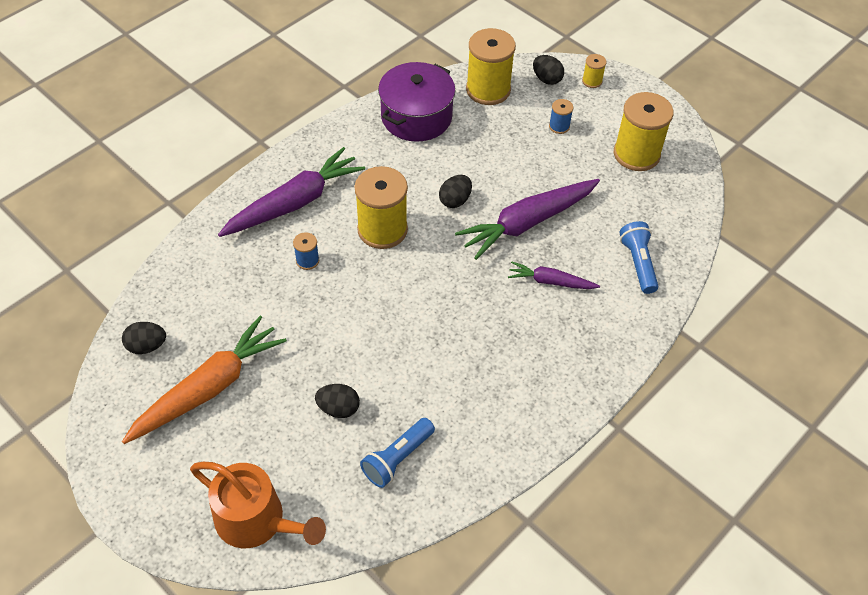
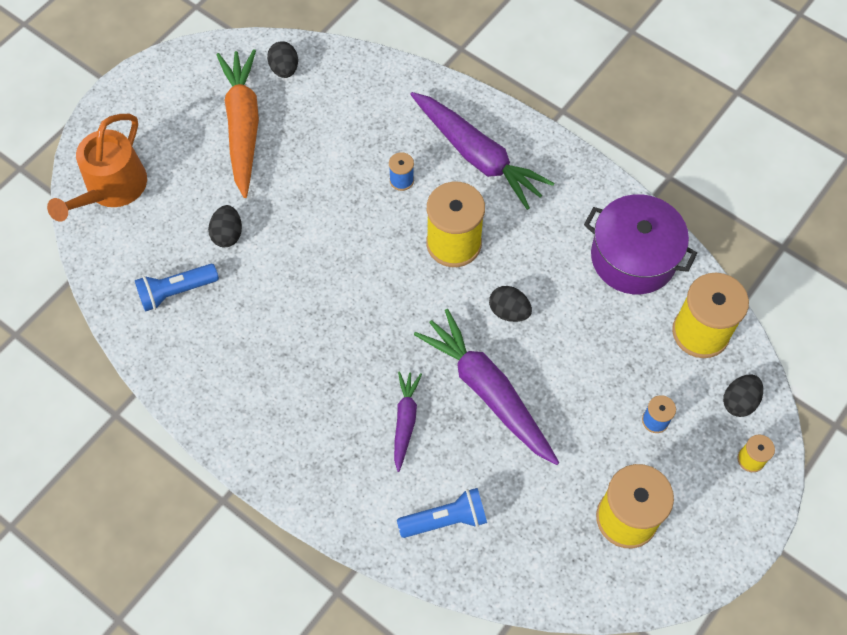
camera: 85 degrees right, 10 degrees up
(209, 388) = (243, 126): orange carrot -> orange carrot turned 135 degrees counterclockwise
(397, 458) = (176, 291): blue flashlight -> blue flashlight turned 60 degrees counterclockwise

